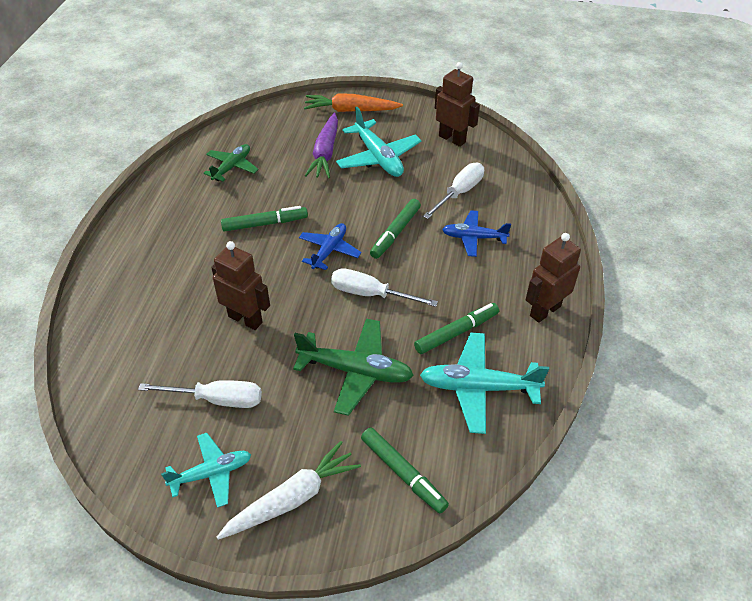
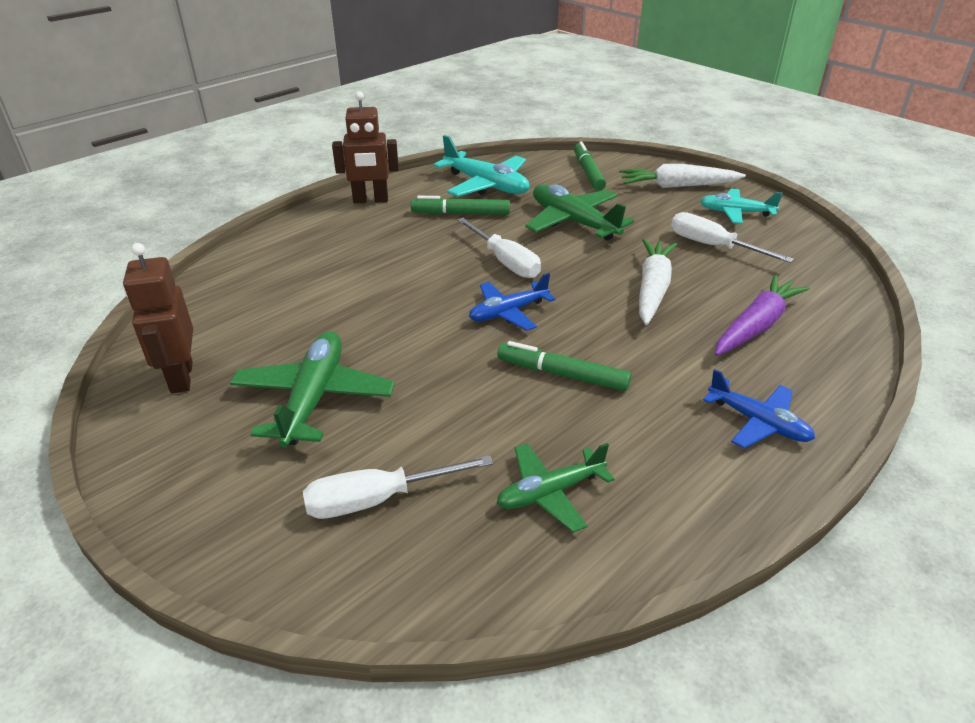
camera: 145 degrees left, 10 degrees down
(245, 319) = (652, 289): brown robot -> white carrot
(325, 153) = (377, 444): purple carrot -> purple carrot (756, 326)
(351, 110) = (235, 514): orange carrot -> none
(378, 157) = (314, 398): turquoise plane -> green plane
(395, 233) = (415, 300): green marker -> none
(459, 193) = (287, 308): white screwdriver -> white screwdriver (378, 499)
(473, 238) = (343, 264): blue plane -> blue plane (758, 422)

